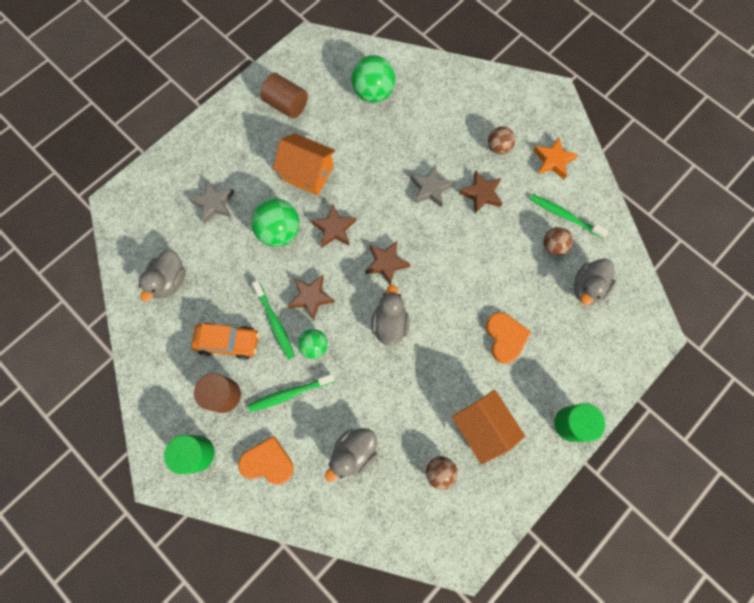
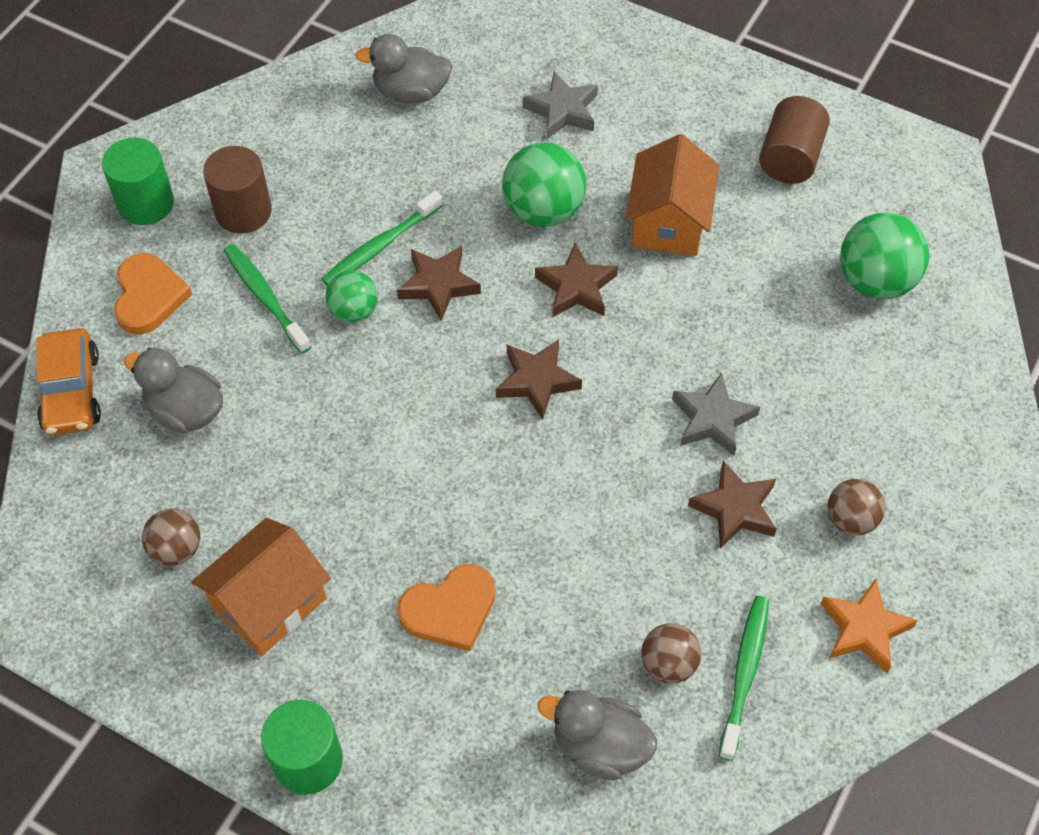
camera: 75 degrees right, 15 degrees down
(228, 342) = (331, 194): orange car -> orange car (72, 392)
(389, 324) = (424, 412): grey duck -> none

